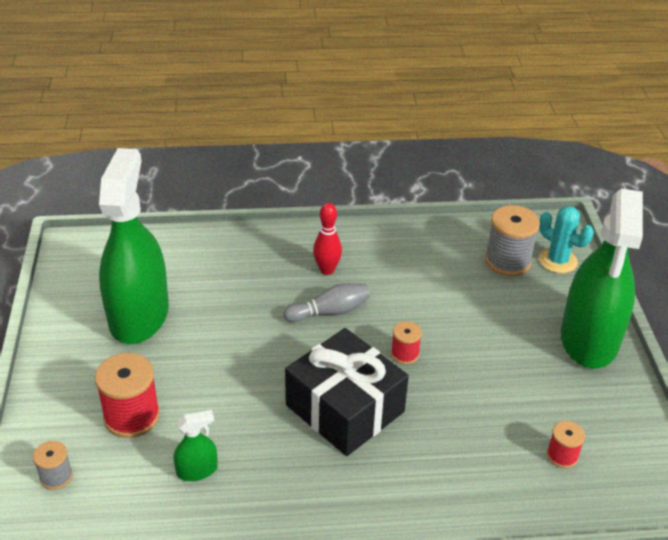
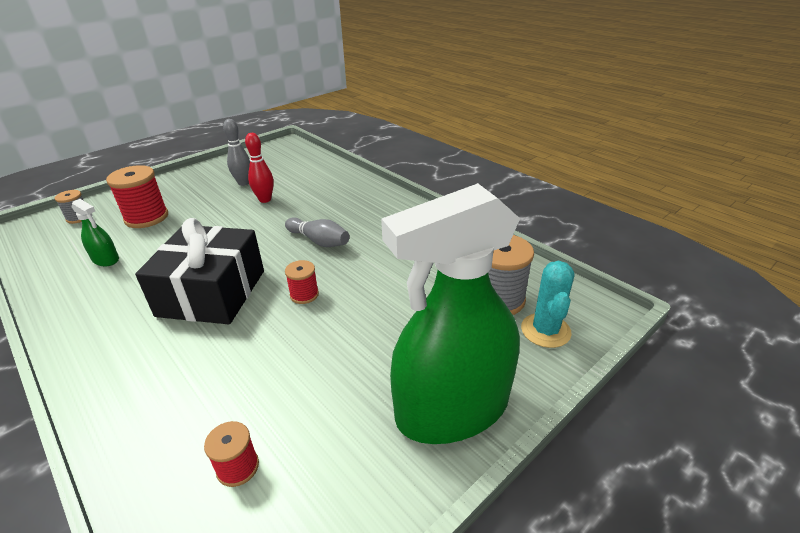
camera: 55 degrees right, 5 degrees down
(139, 315) = (243, 183): green spray bottle -> grey bowling pin
(327, 270) = (364, 221): red bowling pin -> red bowling pin (265, 200)

